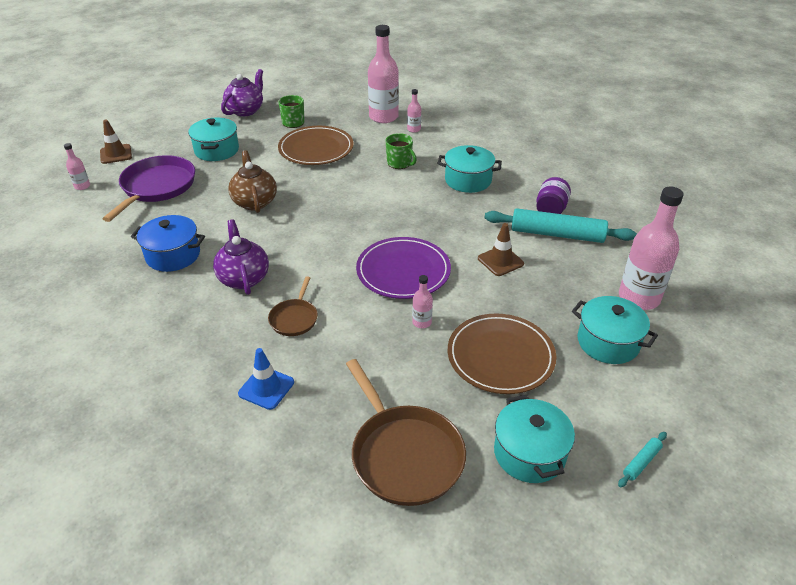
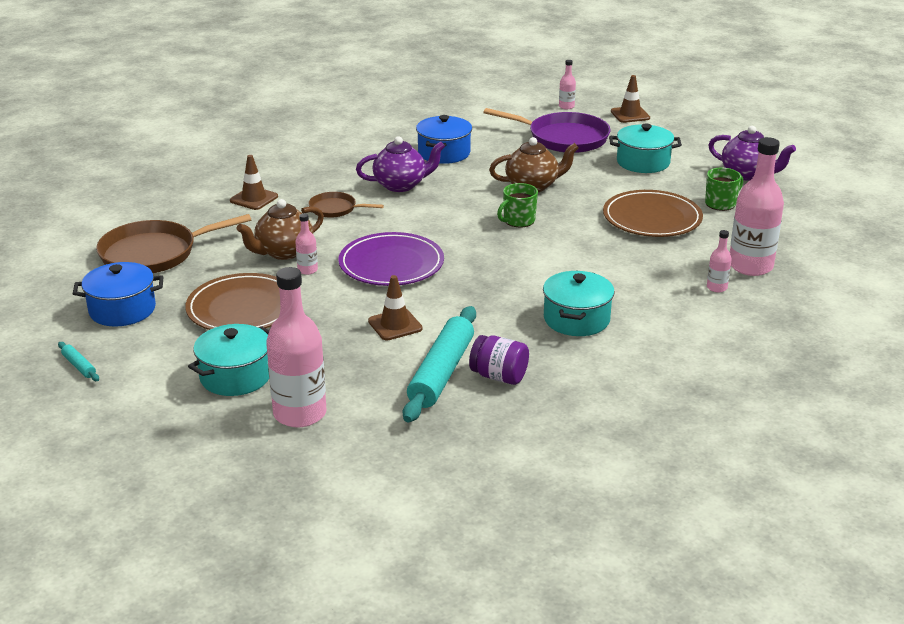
camera: 95 degrees right, 10 degrees down
(266, 388) = (254, 199): blue traffic cone -> brown traffic cone
(389, 344) = (283, 252): none -> brown teapot
(399, 163) = (619, 272): green mug -> green mug (518, 221)
(529, 453) = (122, 310): turquoise pot -> blue pot

